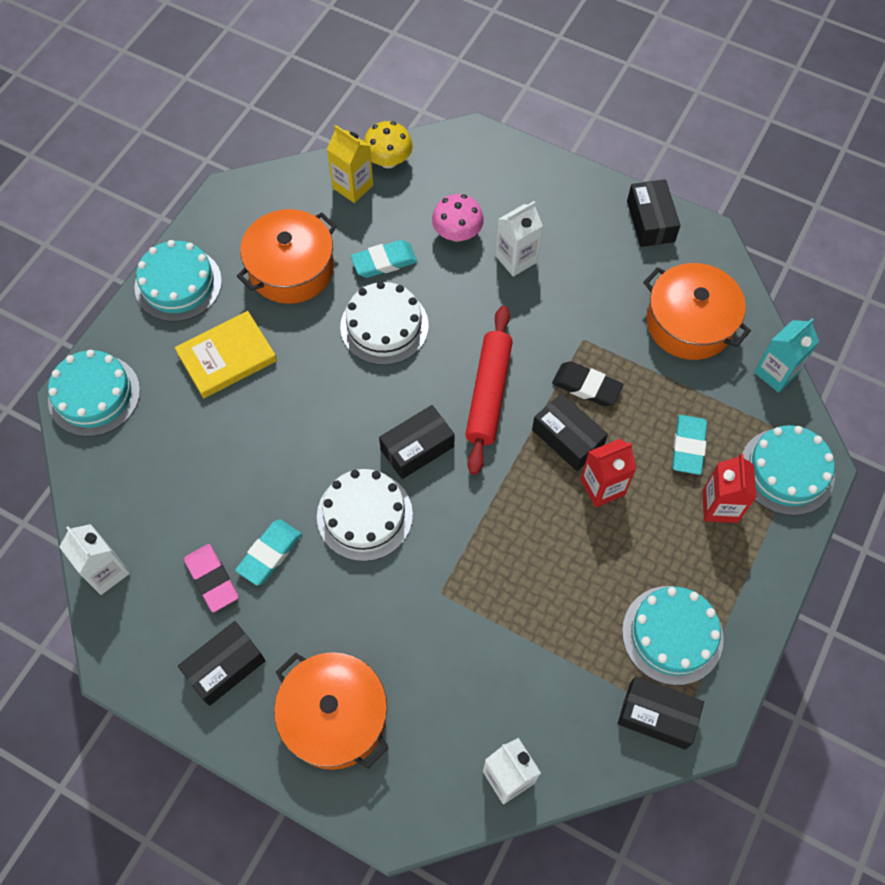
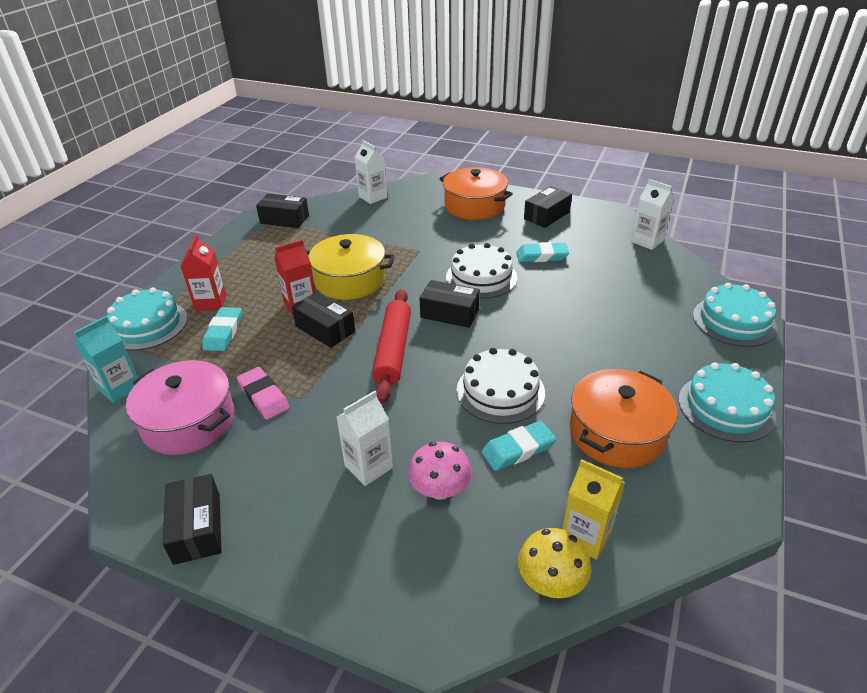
camera: 175 degrees right, 25 degrees down
(212, 579) = (574, 243): pink eraser -> pink eraser (263, 396)
(227, 357) = (638, 355): yellow book -> none
(269, 554) = (542, 256): turquoise eraser -> turquoise eraser turned 60 degrees clockwise
(417, 448) = (450, 313): black box -> black box turned 60 degrees clockwise
(541, 531) = (350, 280): none -> yellow pot
(586, 386) = (304, 363): black eraser -> none
(672, 634) = (266, 246): turquoise cake -> none
(689, 323) = (188, 422): orange pot -> pink pot

